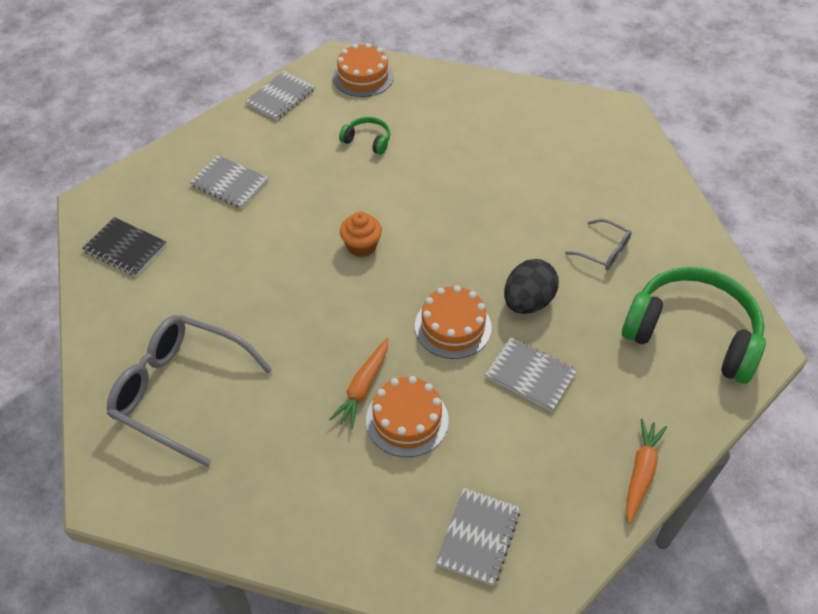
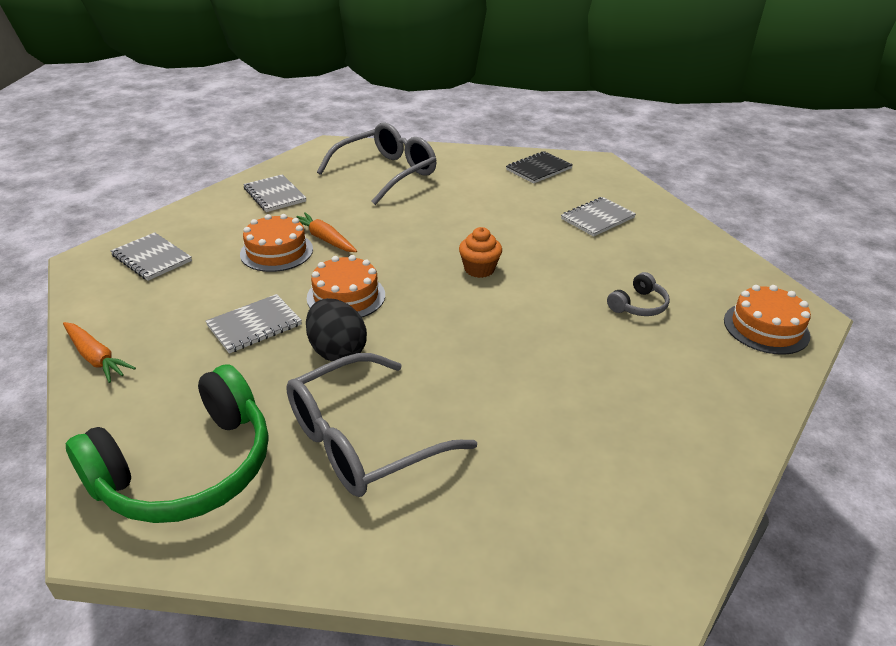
camera: 110 degrees right, 15 degrees down
(280, 97) = (729, 264): grey notebook -> grey notebook (274, 195)
(367, 141) = (638, 305): green headphones -> grey headphones
(603, 251) = (364, 439): grey glasses -> grey glasses, size x2.08

